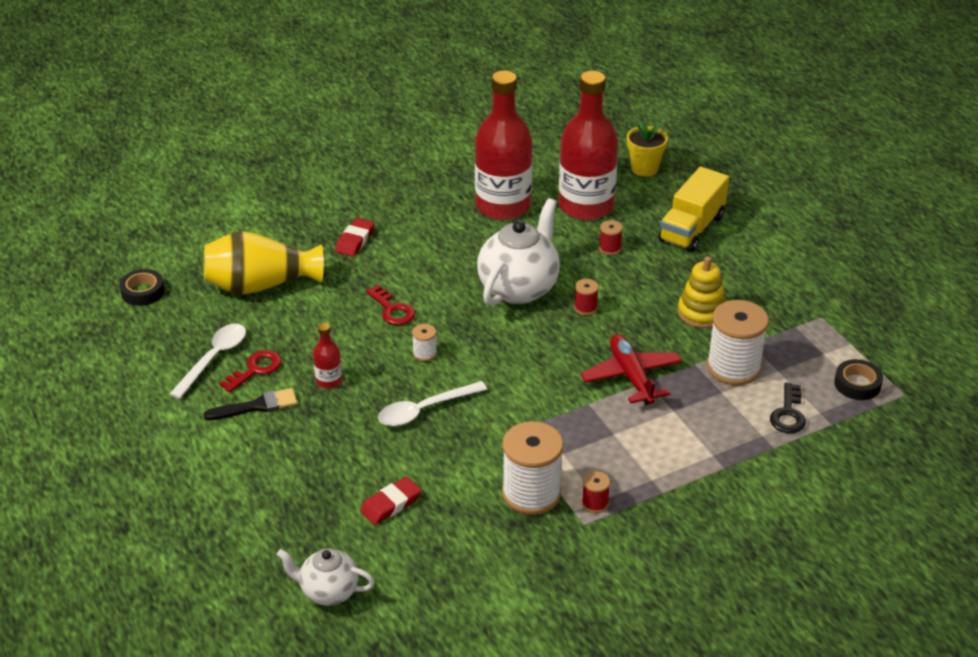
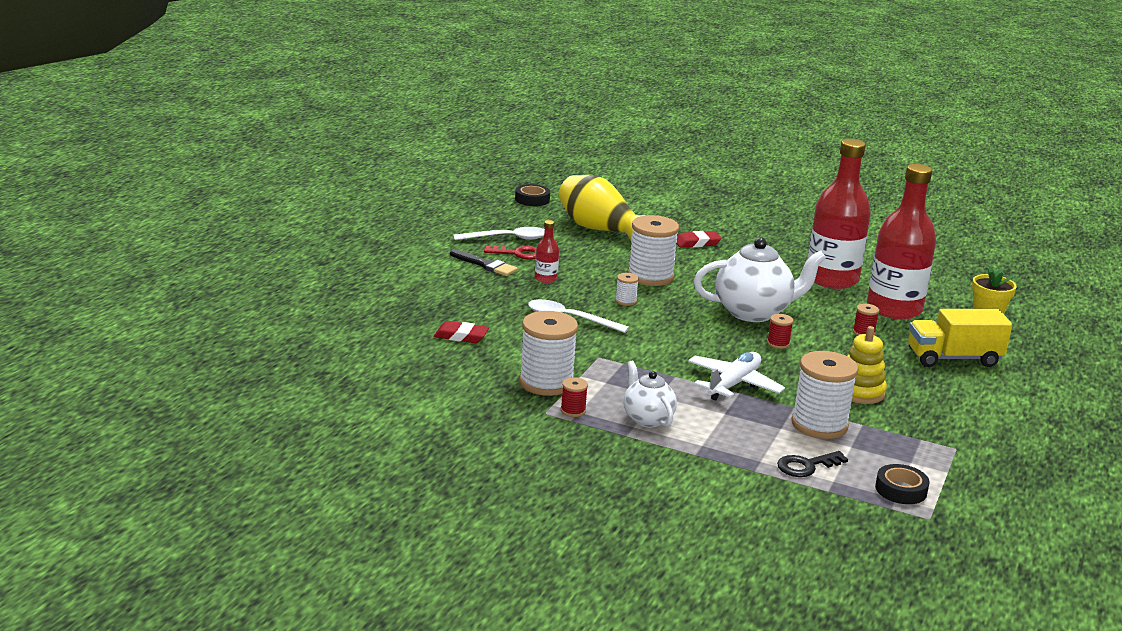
camera: 50 degrees right, 15 degrees down
(328, 591) = (352, 341): white teapot -> white teapot (647, 419)
(392, 310) = (650, 277): red key -> white spool
(631, 377) = (733, 384): red plane -> white plane

